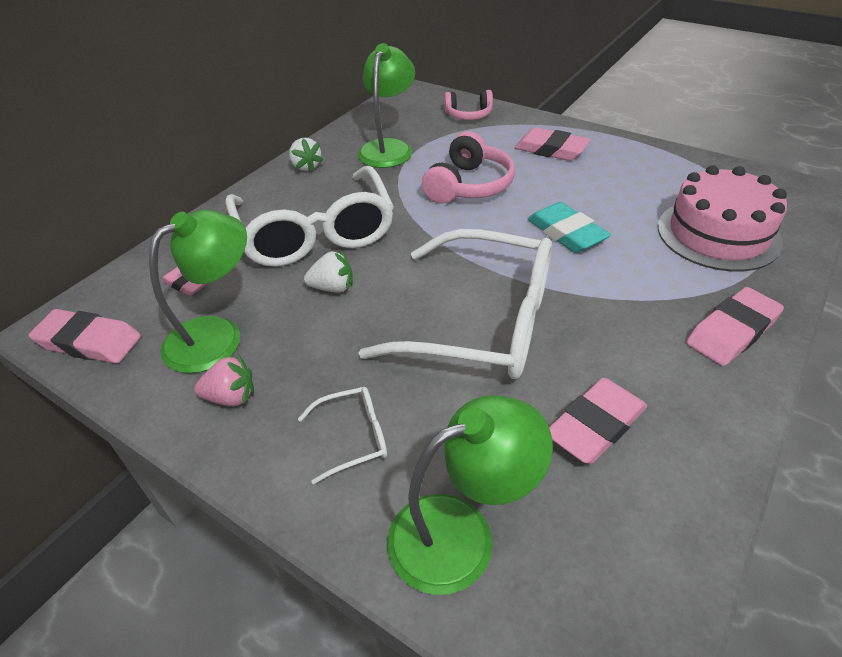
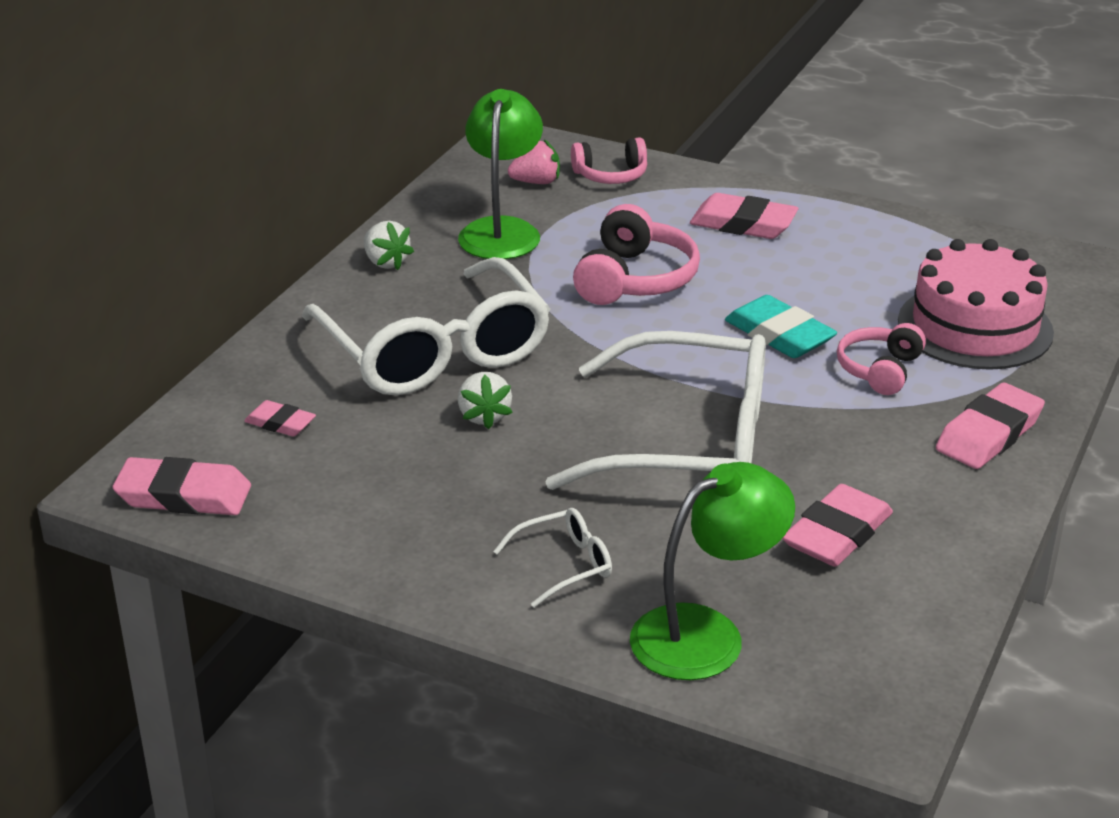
camera: 10 degrees left, 10 degrees down
(217, 335) = (352, 478): green lamp -> none
(231, 397) = (401, 538): pink strawberry -> pink strawberry (536, 182)
(333, 287) = (484, 416): white strawberry -> white strawberry turned 90 degrees clockwise
(642, 267) = (880, 370): none -> pink headphones

